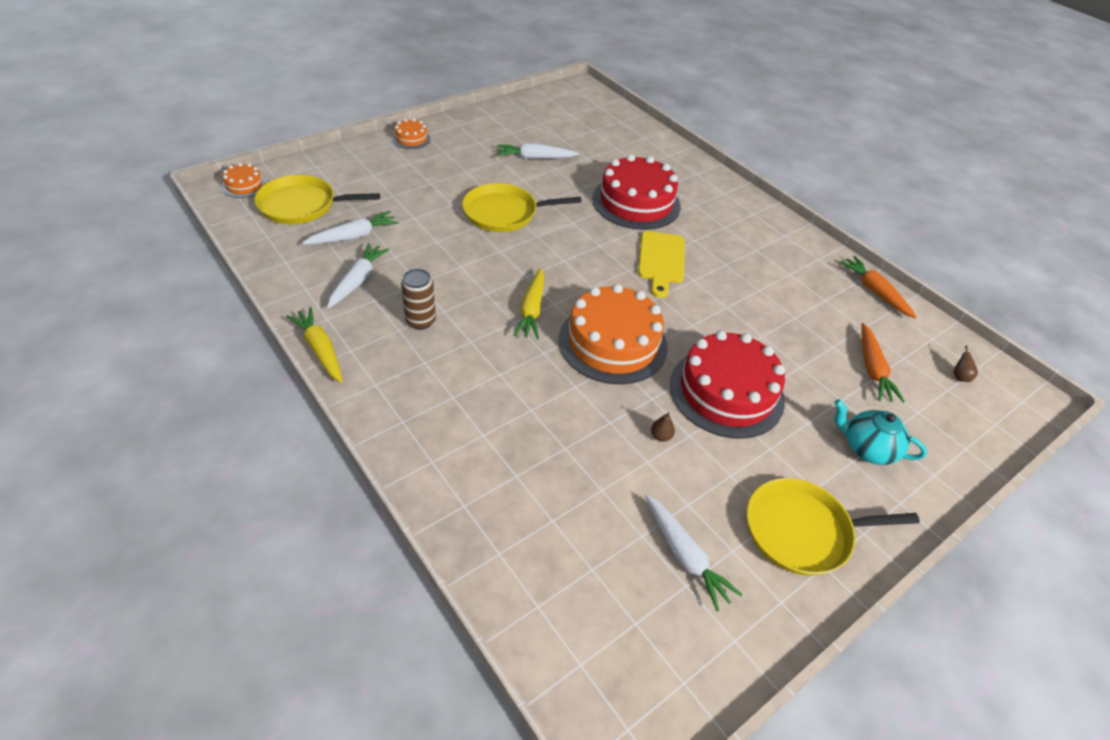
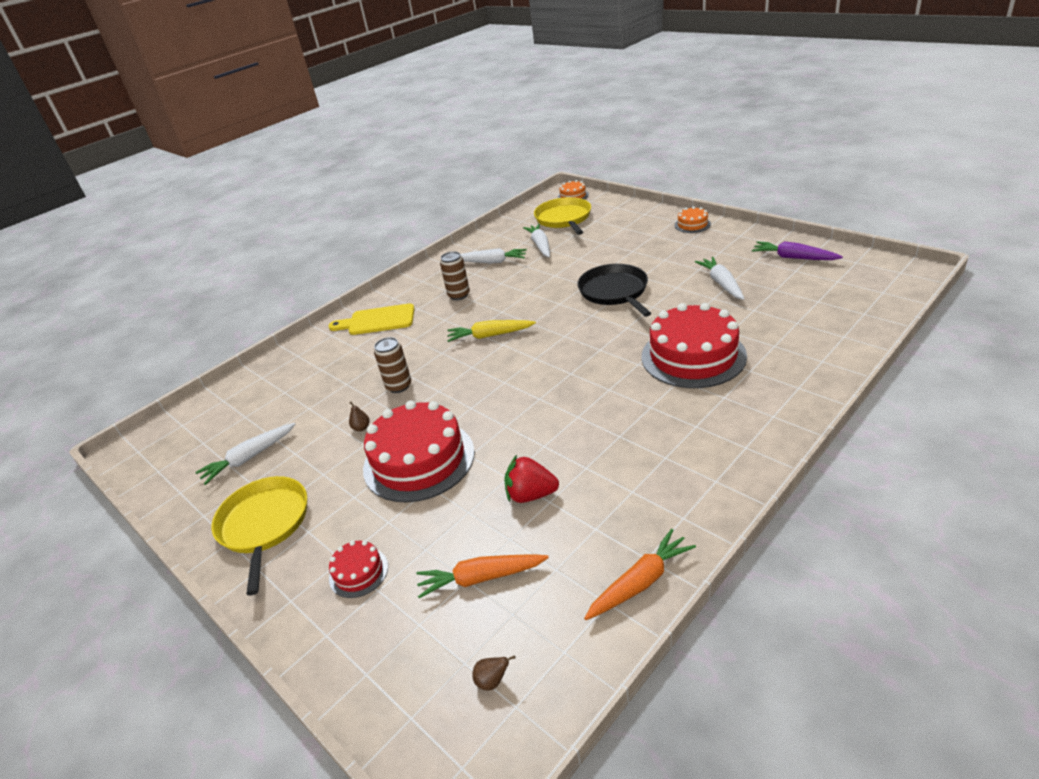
camera: 90 degrees right, 10 degrees down
(320, 350) = (420, 271): yellow carrot -> none
(354, 236) = (540, 245): white carrot -> white carrot turned 150 degrees counterclockwise
(504, 213) = (614, 292): yellow pan -> black pan
(520, 117) = (793, 258): none -> purple carrot
(594, 396) = (399, 386): none -> brown can
(612, 343) = (464, 383): orange cake -> none
(661, 260) = (598, 390): yellow cutting board -> yellow cutting board (377, 321)
(786, 326) = (531, 495): none -> red strawberry
(867, 448) = (358, 572): turquoise teapot -> red cake

